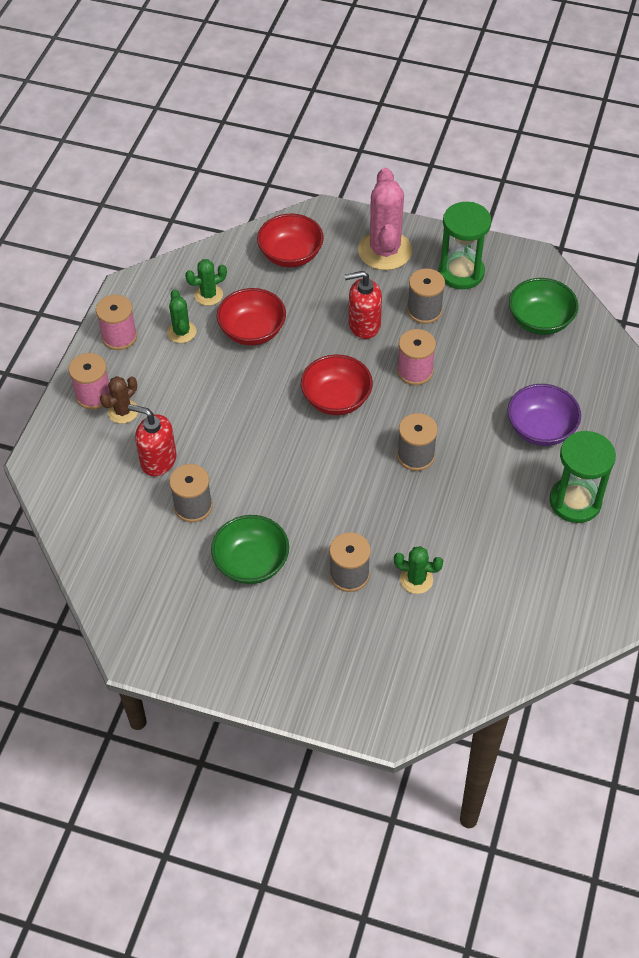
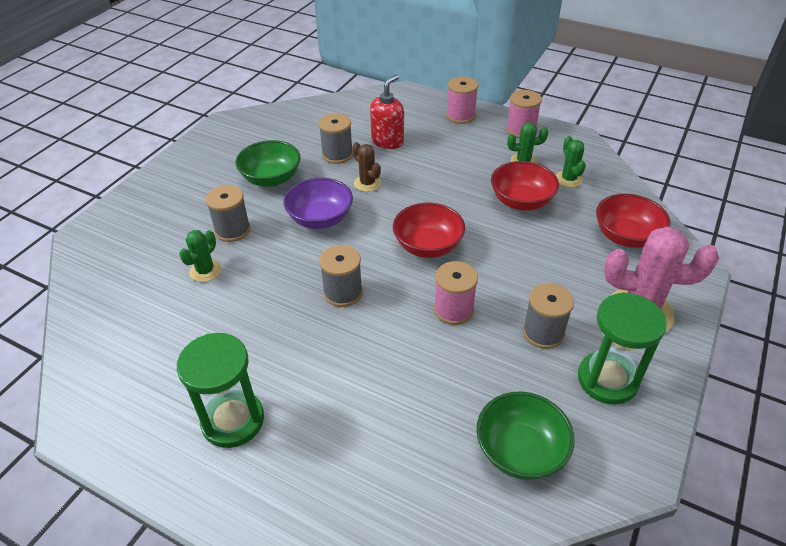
camera: 100 degrees right, 10 degrees down
(123, 411) = (441, 128): brown cactus -> brown cactus (367, 183)
(364, 325) = (524, 278): red soap dispenser -> none
(540, 429) = (345, 410): purple bowl -> purple bowl (320, 219)

